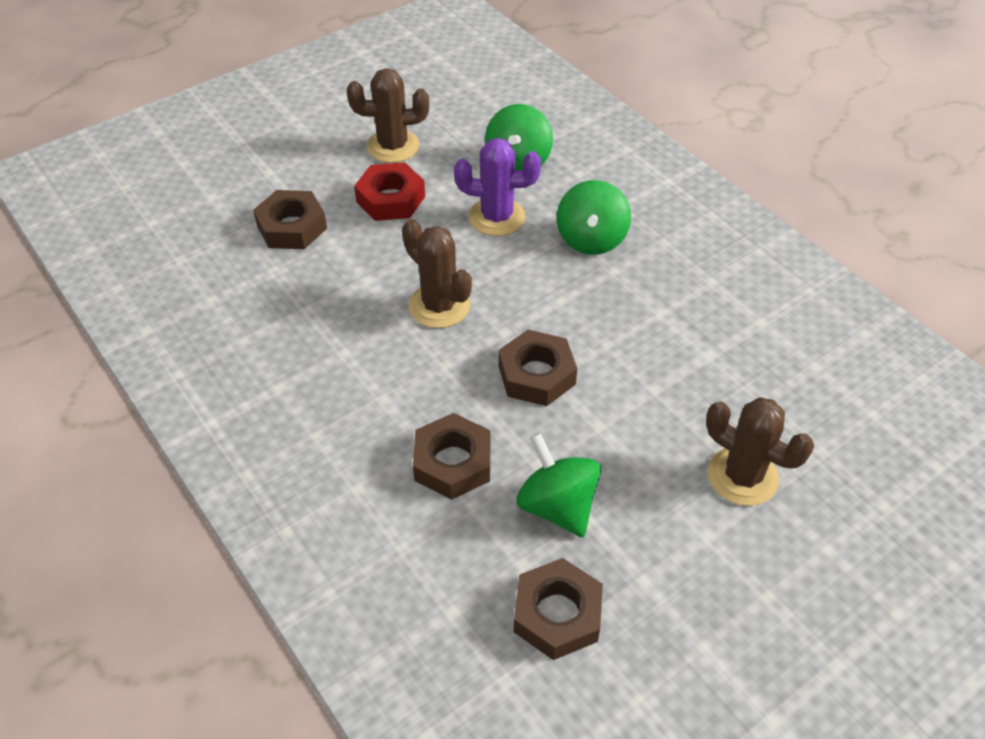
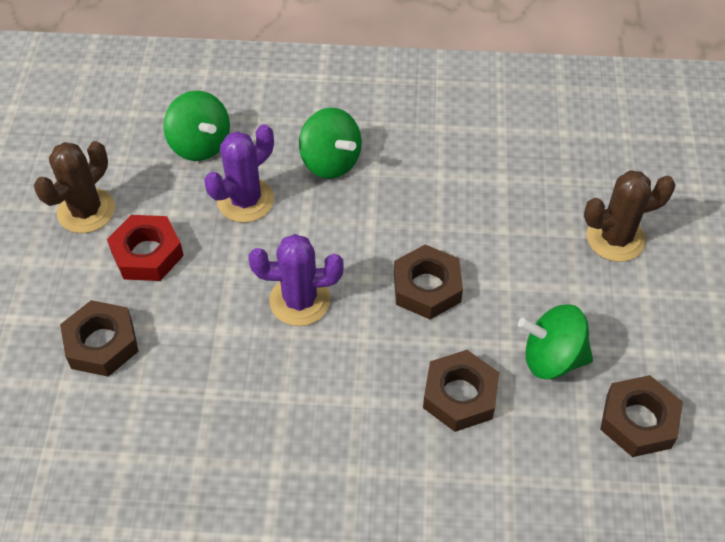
camera: 50 degrees left, 5 degrees up
(439, 306) = (300, 301): brown cactus -> purple cactus

